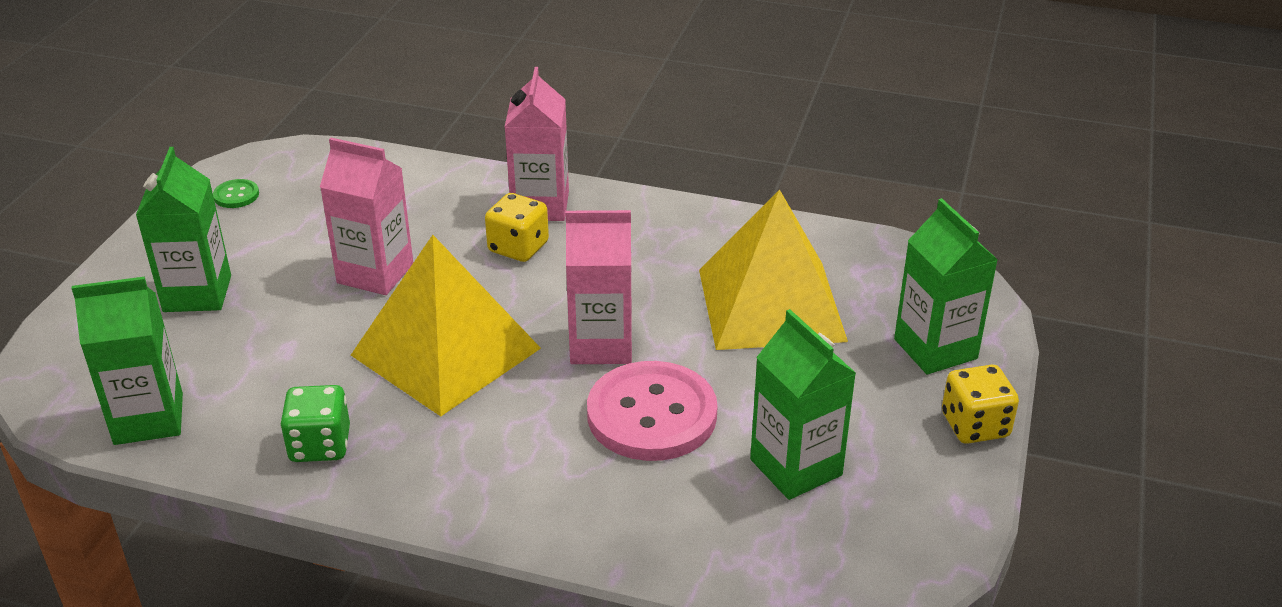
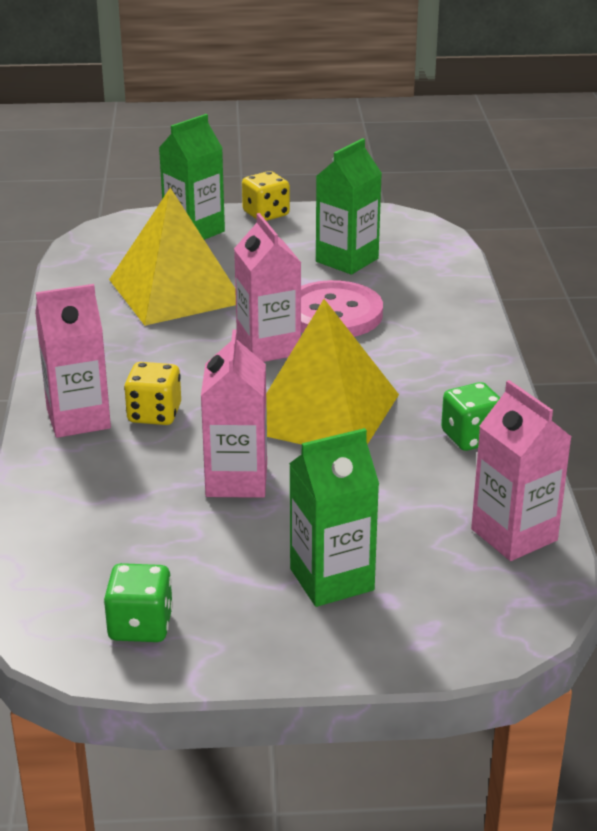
camera: 110 degrees left, 5 degrees down
(148, 419) = (514, 535): green carton -> pink carton
(236, 195) = (140, 626): green button -> green dice

